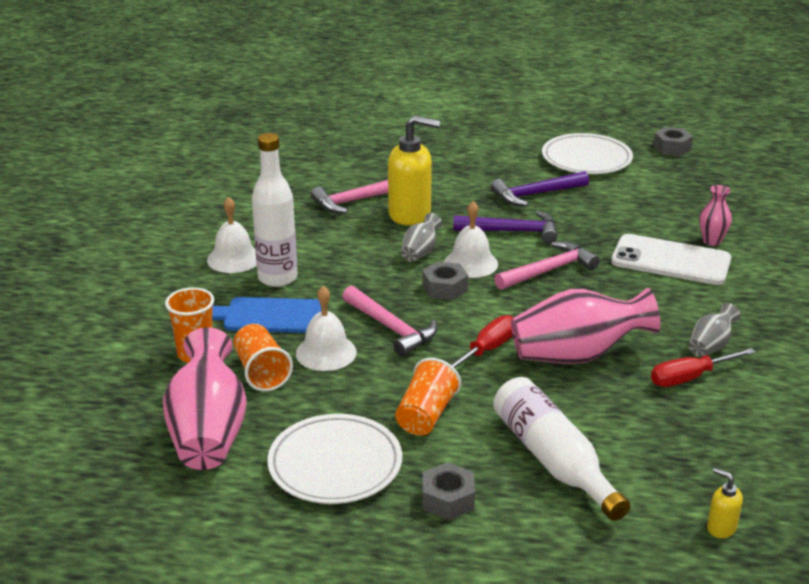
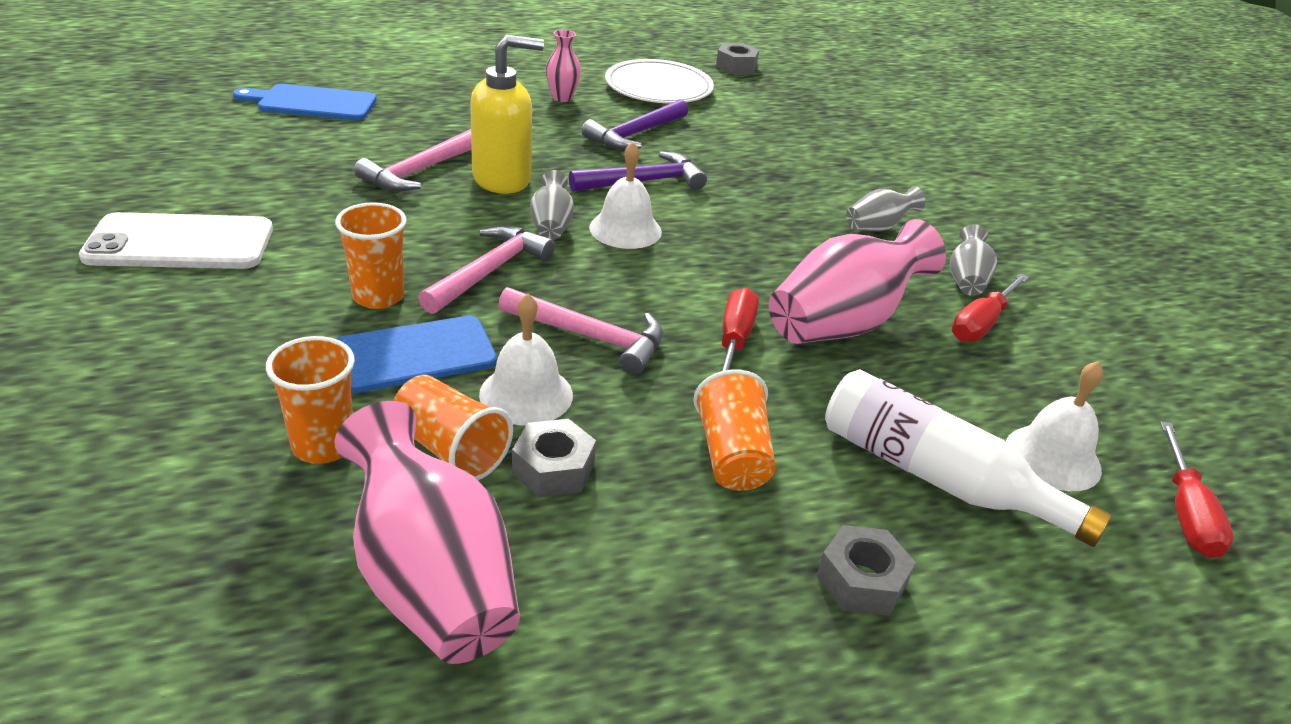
camera: 30 degrees left, 5 degrees up
(234, 259) = (291, 280): white bell -> white bell (1053, 457)
(277, 278) = (378, 296): white bottle -> orange cup
(317, 141) = (312, 103): none -> blue cutting board
(335, 464) = (667, 574): white plate -> none
(444, 288) = (618, 267): grey nut -> grey nut (553, 469)
(549, 270) = (723, 222): pink hammer -> pink hammer (489, 272)
(670, 261) = (841, 189): white phone -> white phone (180, 243)
(674, 295) = (878, 227): none -> grey vase
(711, 241) = (861, 160): pink vase -> pink vase (562, 98)
(721, 528) = (1186, 513): yellow soap dispenser -> red screwdriver

